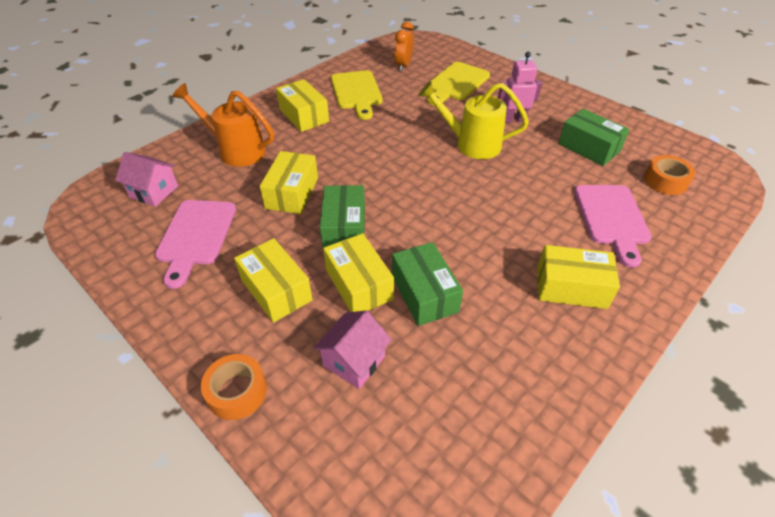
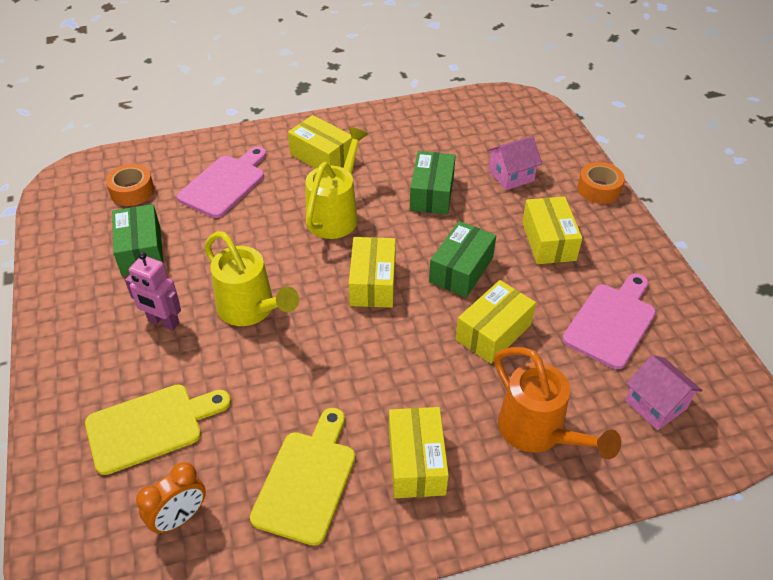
camera: 150 degrees left, 0 degrees up
(359, 284) = (478, 219): yellow box -> yellow box (373, 283)
(489, 231) = (335, 215): none -> yellow watering can

